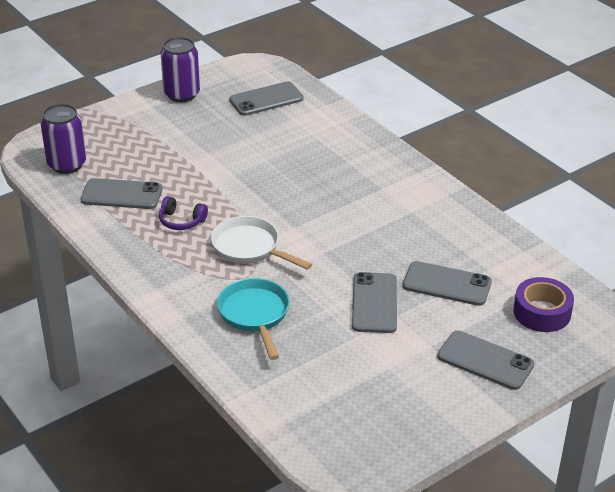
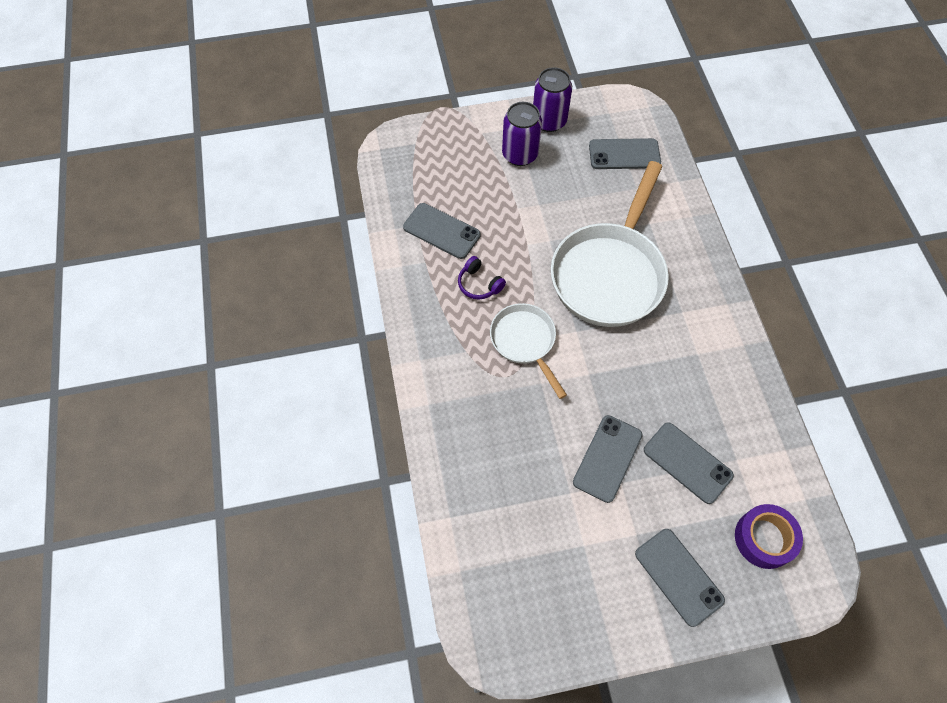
camera: 25 degrees right, 25 degrees up
(67, 164) = (410, 176): purple can -> purple can (520, 154)
(255, 315) = (493, 427): turquoise pan -> none
(301, 181) = (609, 274): none -> white pan

